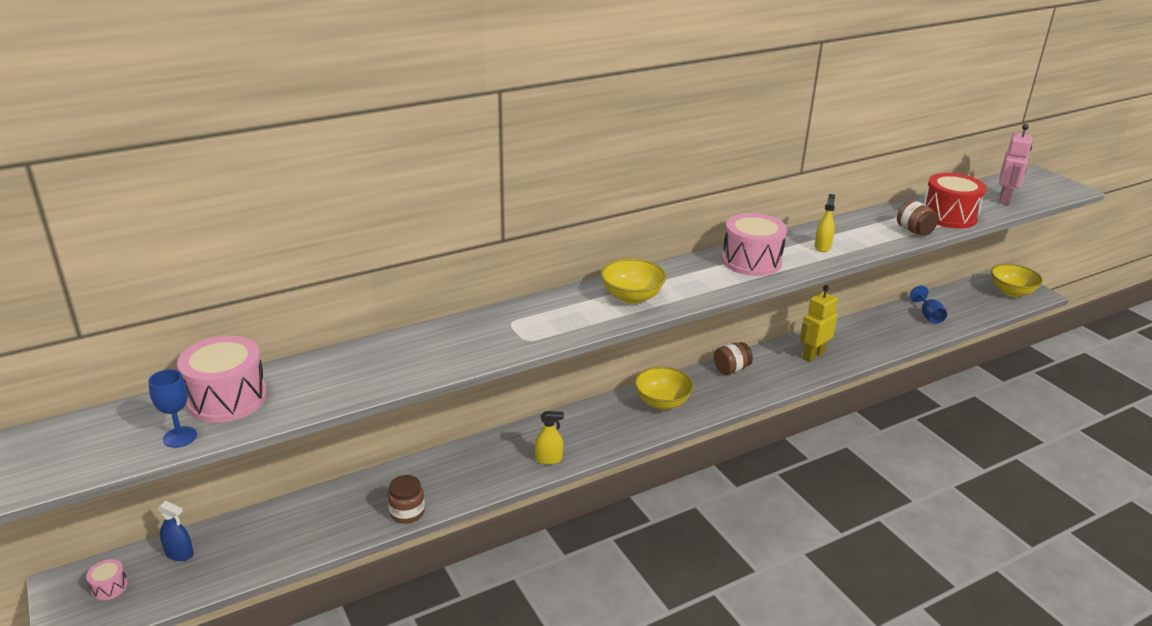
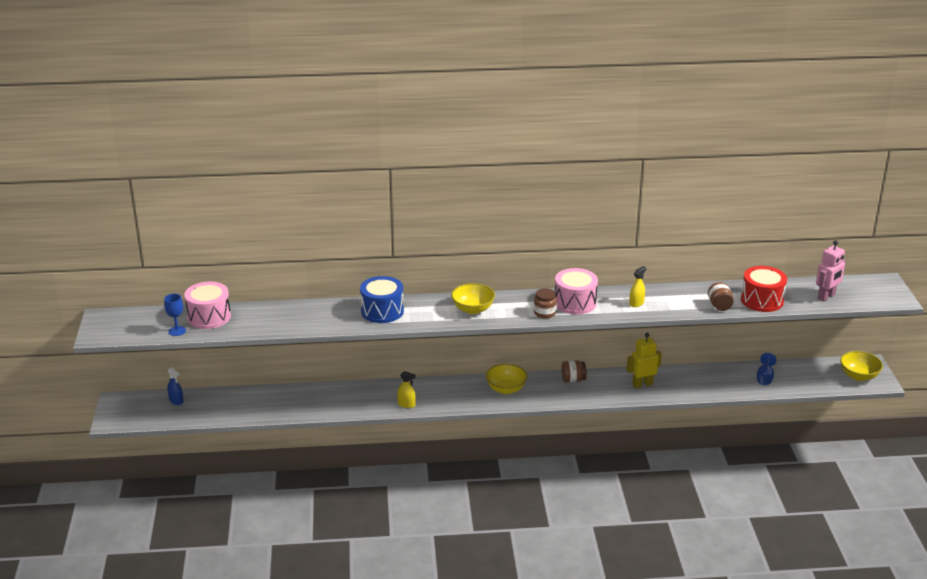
camera: 25 degrees right, 0 degrees up
(109, 587) = (136, 407): pink drum -> none
(407, 512) = (305, 412): brown jar -> brown jar (544, 313)
(507, 327) = (382, 311): none -> blue drum

